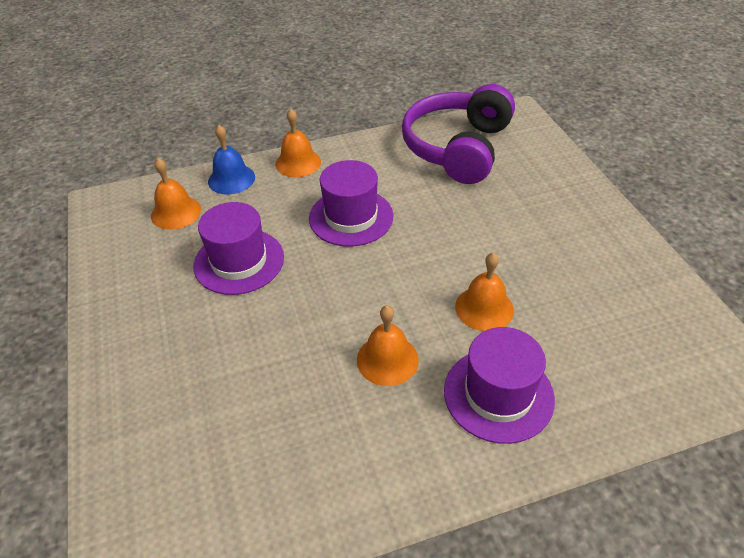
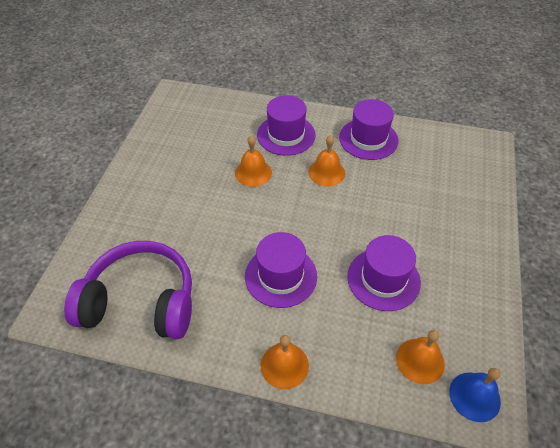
camera: 150 degrees left, 5 degrees up
(231, 179) = (355, 378): blue bell -> blue bell (474, 396)
(361, 462) = (368, 139): none -> purple hat
(458, 148) = (141, 302): purple headphones -> purple headphones turned 135 degrees counterclockwise

